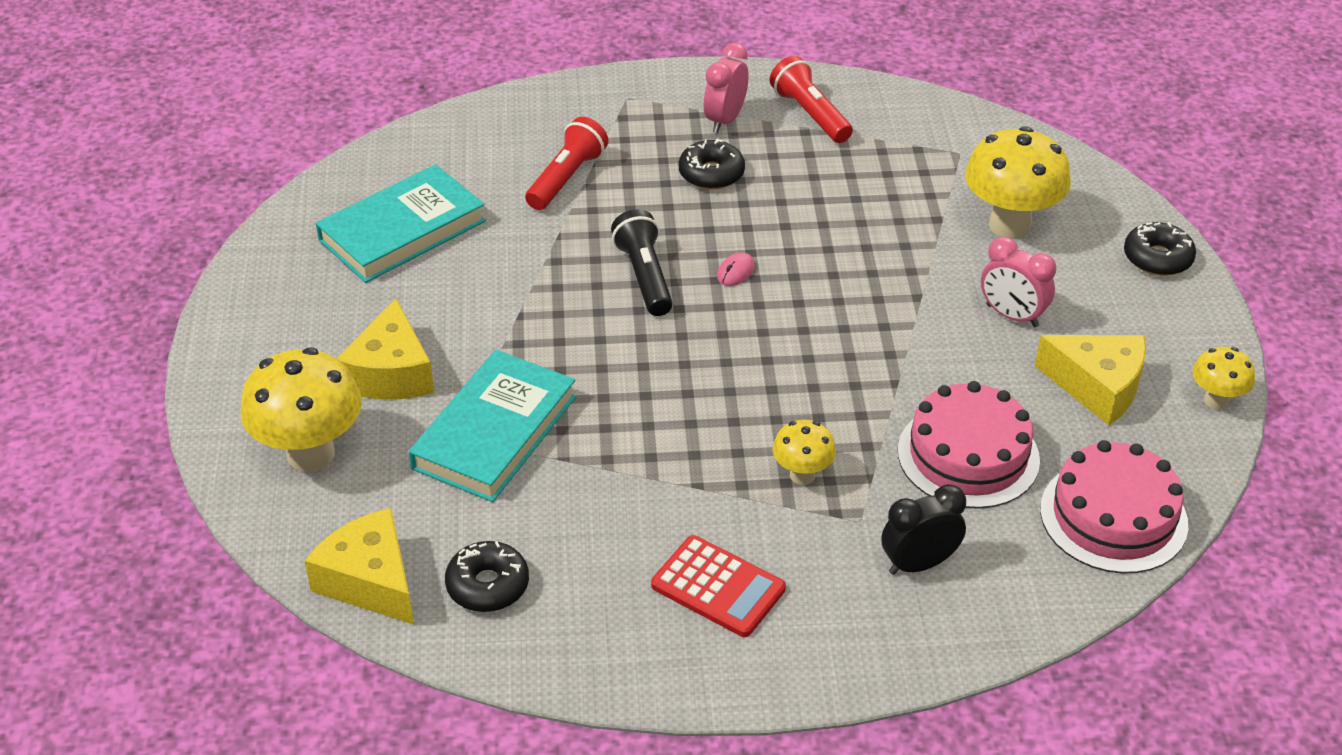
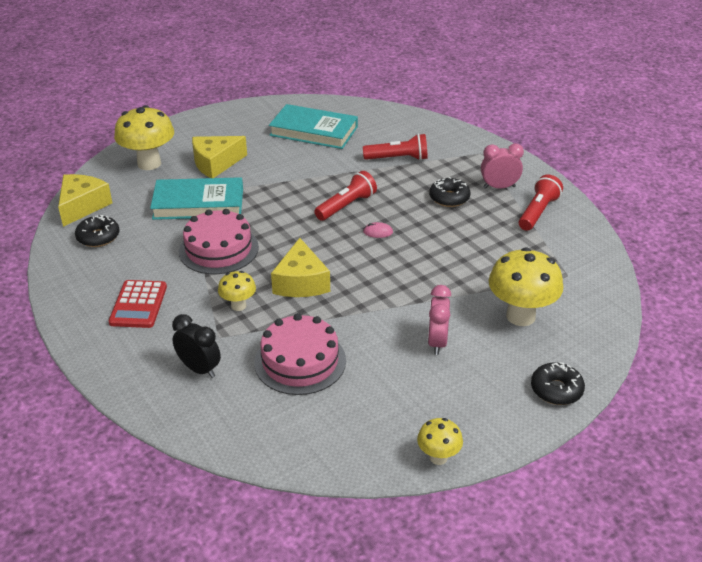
camera: 60 degrees right, 5 degrees down
(644, 276) = (346, 206): black flashlight -> red flashlight
(1097, 387) = (404, 398): yellow cheese -> yellow cheese (301, 282)
(1113, 516) = (292, 438): pink cake -> pink cake (218, 249)

